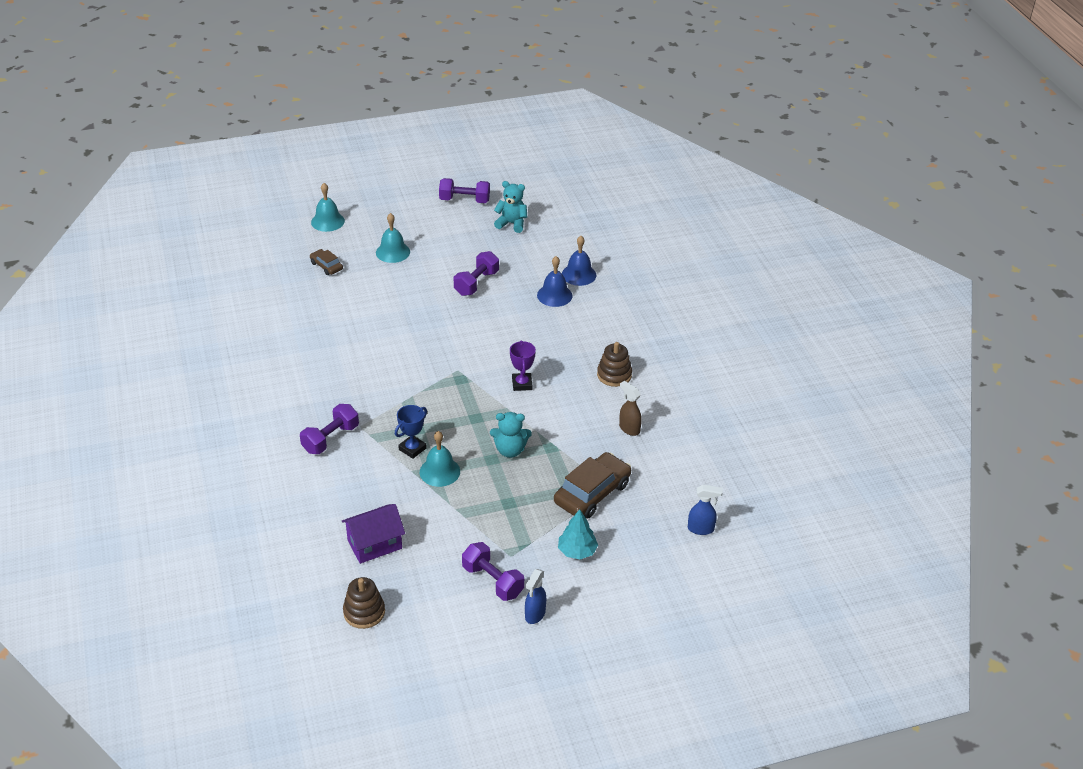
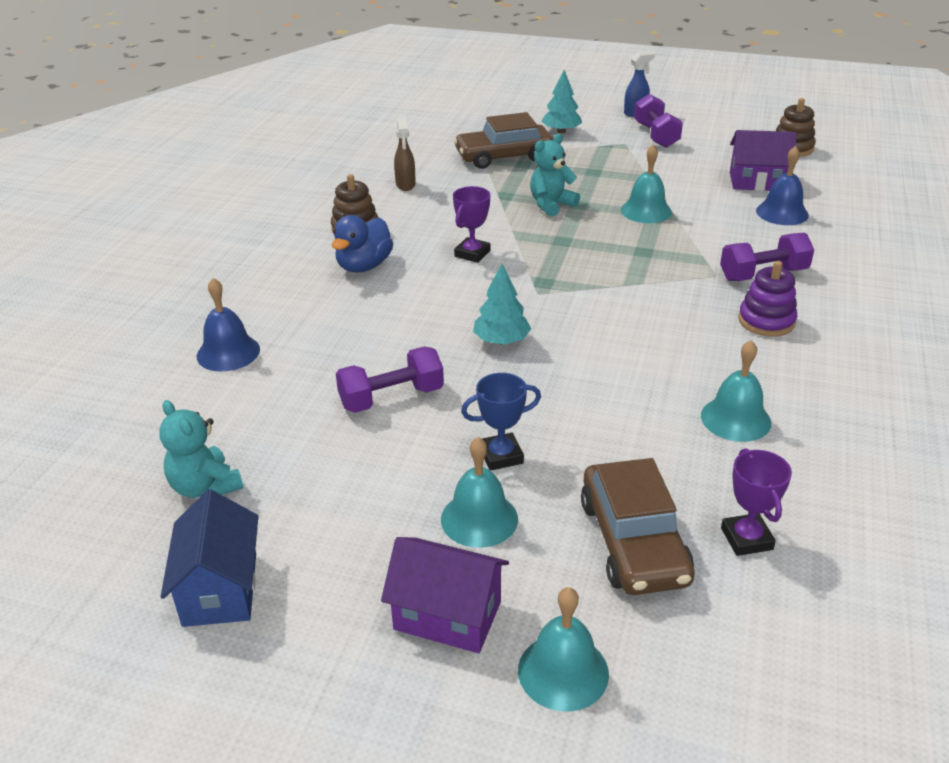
camera: 145 degrees left, 5 degrees down
(281, 283) = (746, 539): none -> purple trophy
(307, 333) = (735, 419): none -> turquoise bell
(314, 400) = (766, 321): none -> purple stacking toy
(326, 266) = (633, 541): brown car -> brown car, size x1.91
(378, 221) = (447, 615): none -> purple house
(412, 449) = (663, 236): blue trophy -> blue trophy (501, 456)
(452, 331) = (501, 341): none -> turquoise tree
(464, 200) = (220, 589): purple dumbbell -> blue house
(510, 450) = (551, 205): turquoise teddy bear -> turquoise teddy bear turned 75 degrees counterclockwise
(554, 295) = (301, 337): blue bell -> blue bell (782, 213)
(575, 349) = (364, 266): none -> blue duck
(701, 529) = (437, 115): blue spray bottle -> none

